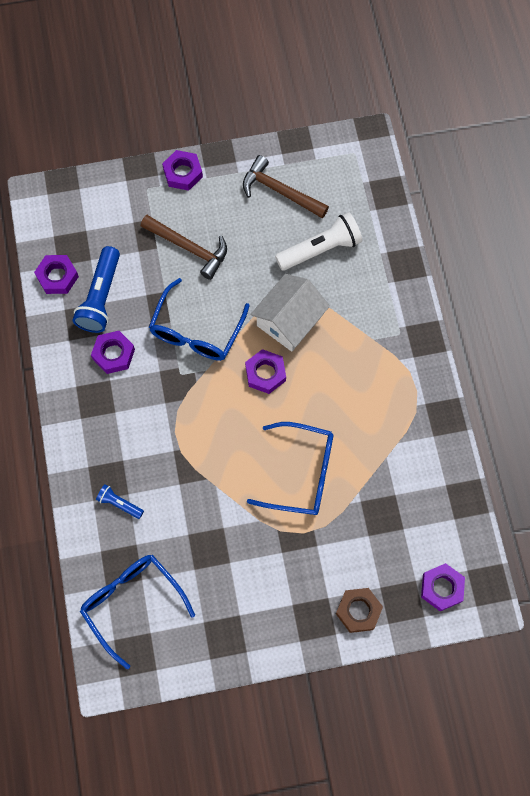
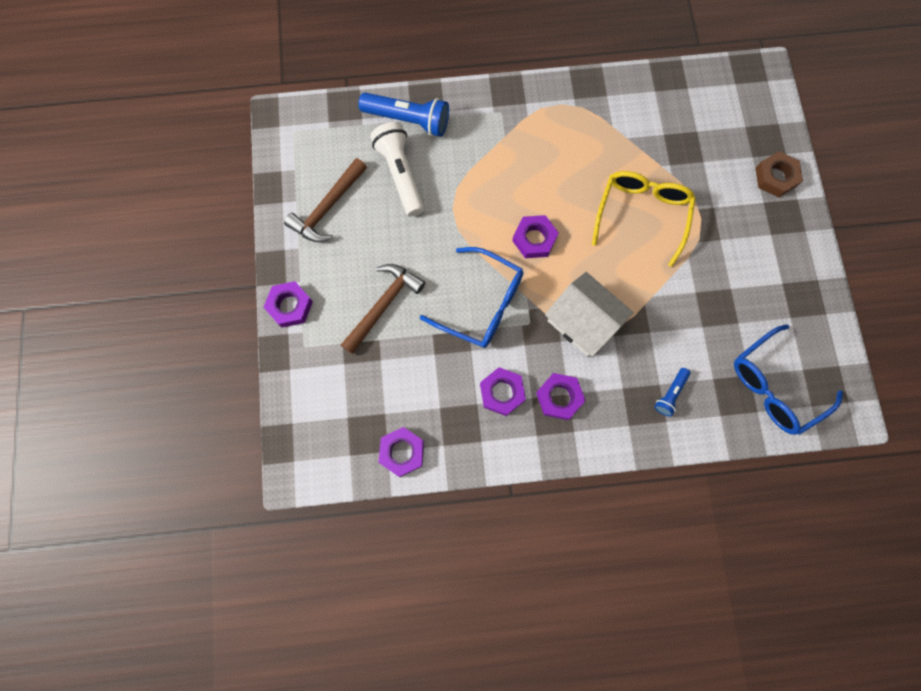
camera: 85 degrees left, 5 degrees up
(100, 297) = (432, 404): blue flashlight -> blue flashlight (408, 120)
(289, 320) = (478, 211): white house -> white house (583, 322)
(301, 473) = (641, 215): blue glasses -> yellow glasses
(441, 588) = (752, 106): purple nut -> purple nut (559, 397)

